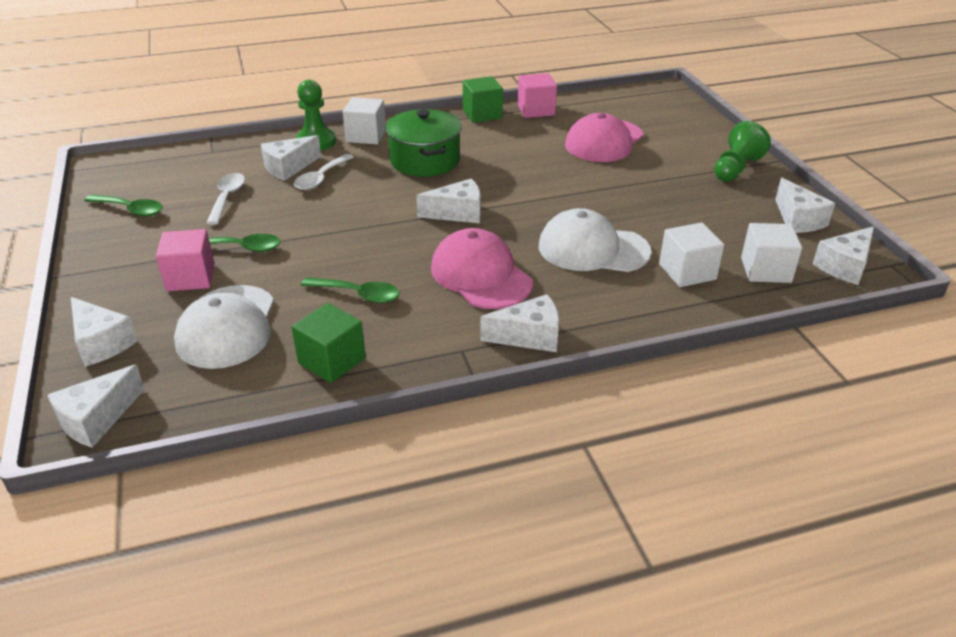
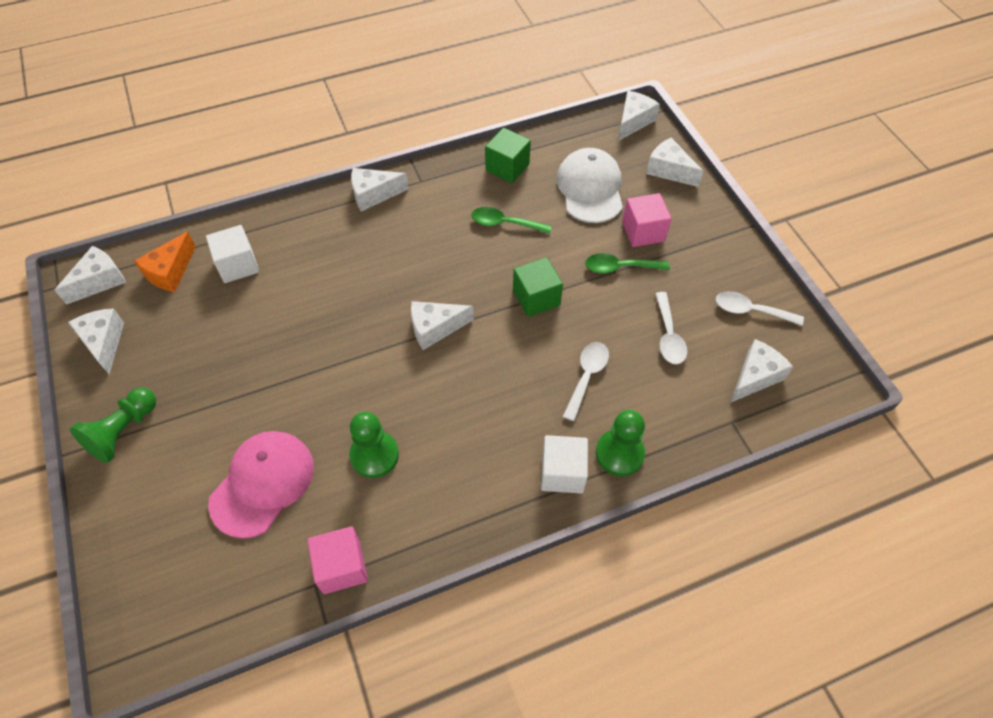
camera: 175 degrees right, 20 degrees up
(130, 210) = (750, 311): green spoon -> white spoon
(289, 167) = (629, 395): white cheese -> white cheese (755, 376)
(425, 161) = (480, 420): green pot -> none
(481, 275) = (410, 250): pink cap -> none
(482, 114) = (418, 547): green cube -> green cube (536, 298)
(515, 149) = (374, 455): none -> green pawn
(593, 249) = (312, 287): white cap -> none
(766, 270) = (170, 272): white cube -> orange cheese

